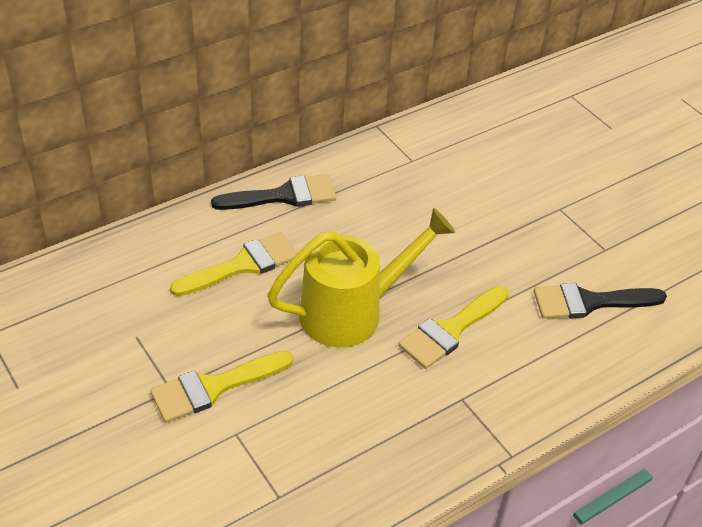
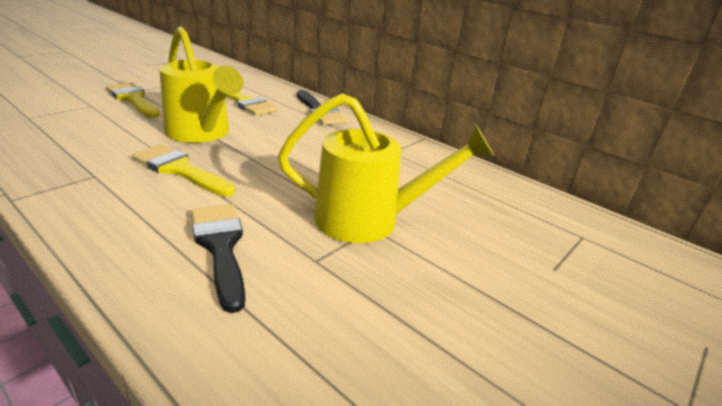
camera: 75 degrees right, 15 degrees down
(549, 207) = (369, 220): none -> yellow watering can

